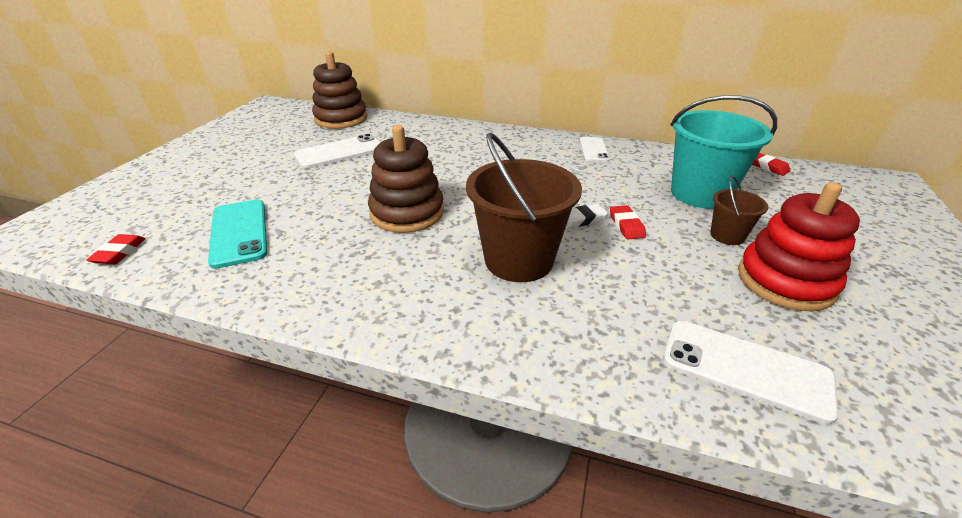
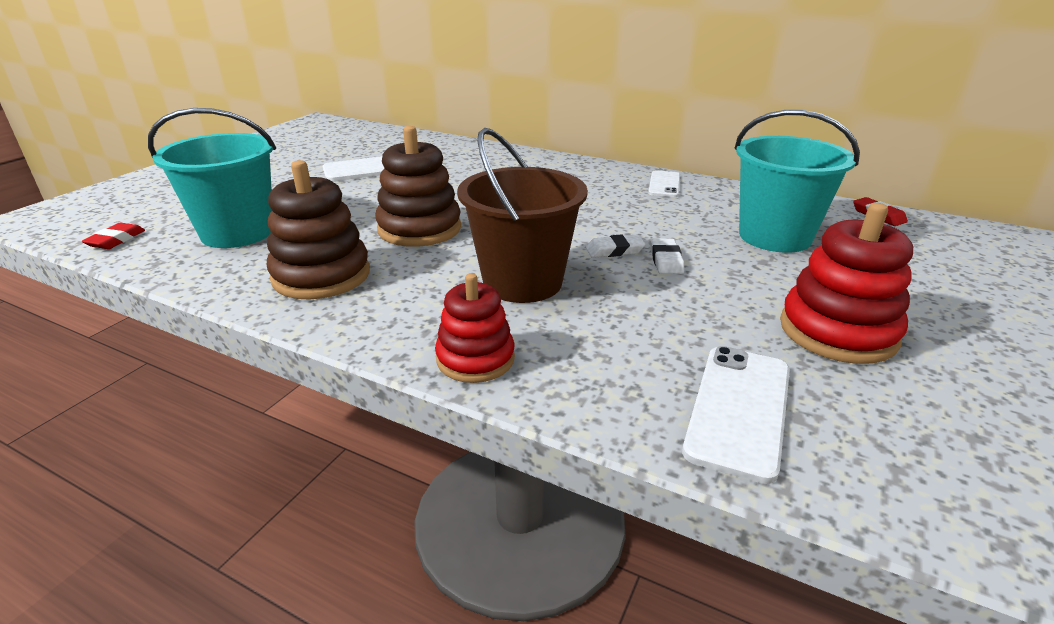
camera: 10 degrees right, 5 degrees down
(239, 233) = (237, 233): turquoise phone -> turquoise bucket
(341, 119) = (388, 138): brown stacking toy -> brown stacking toy (321, 275)
(511, 346) = (475, 359): none -> red stacking toy
(626, 225) = (666, 260): red eraser -> white eraser
(727, 235) = (787, 280): brown bucket -> none
(745, 369) = (739, 409): white phone -> white phone turned 75 degrees clockwise

